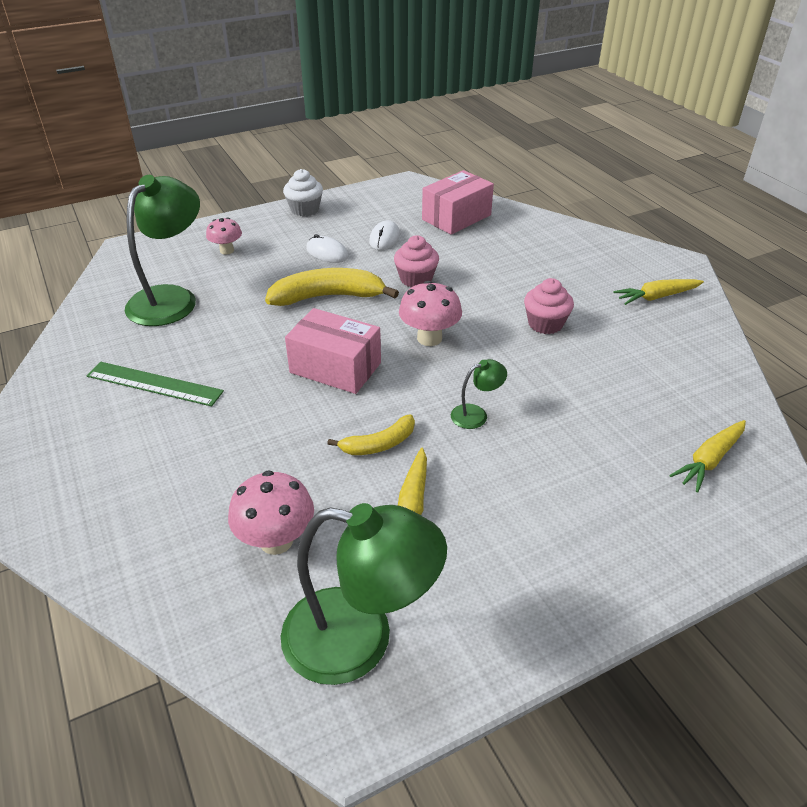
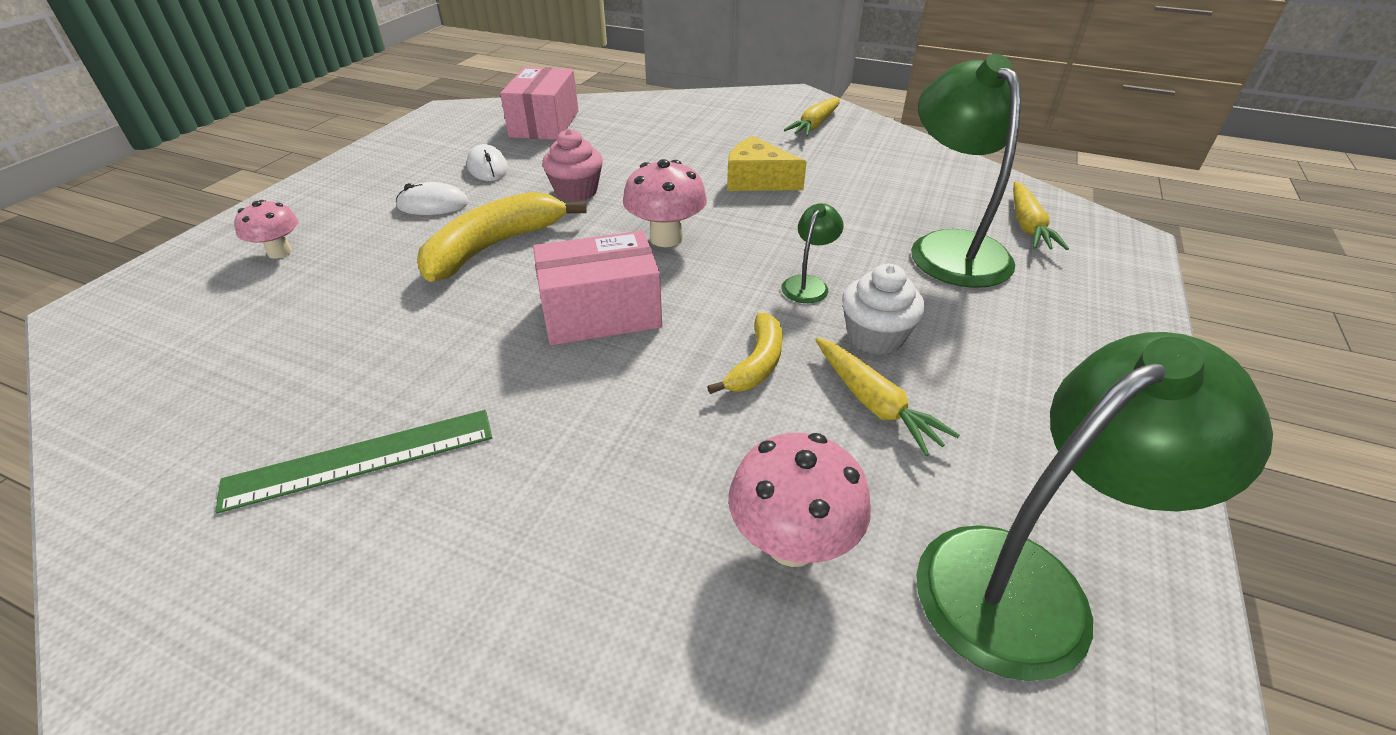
camera: 40 degrees left, 0 degrees up
(171, 298) = (255, 340): green lamp -> green lamp (950, 247)
(305, 209) = (344, 173): white cupcake -> white cupcake (875, 337)
(545, 324) = (757, 180): pink cupcake -> yellow cheese

